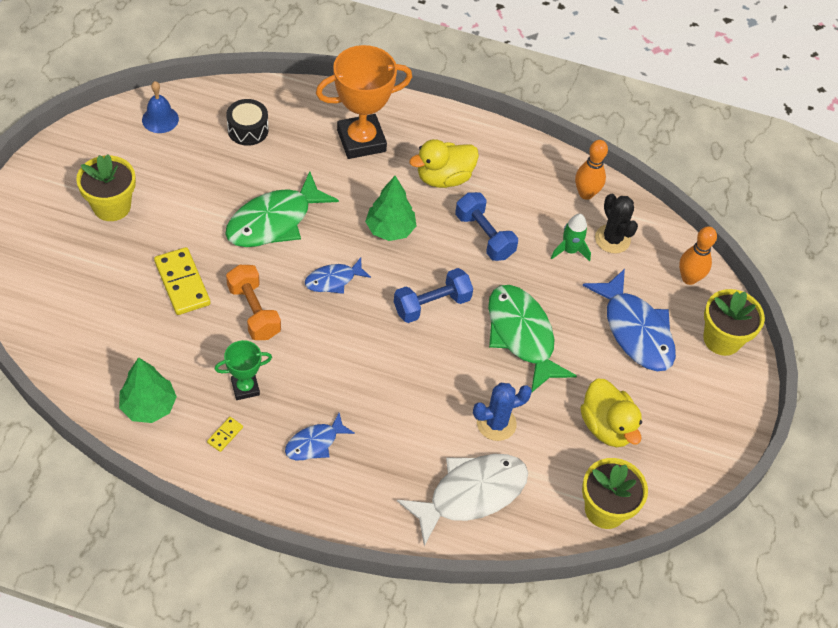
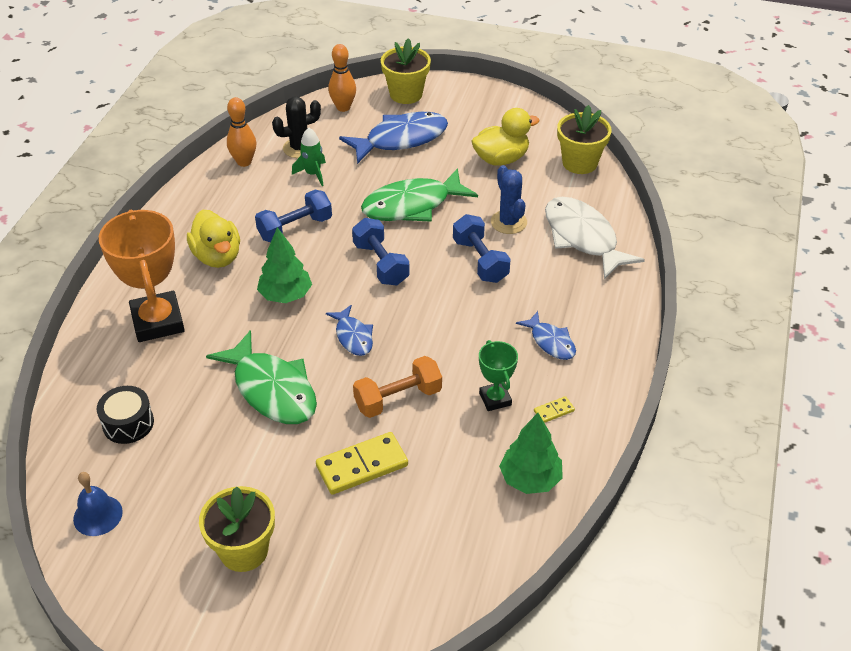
camera: 85 degrees left, 10 degrees down
(225, 435) = (554, 411): yellow domino -> yellow domino turned 60 degrees counterclockwise
(435, 391) = (480, 261): none -> blue dumbbell

